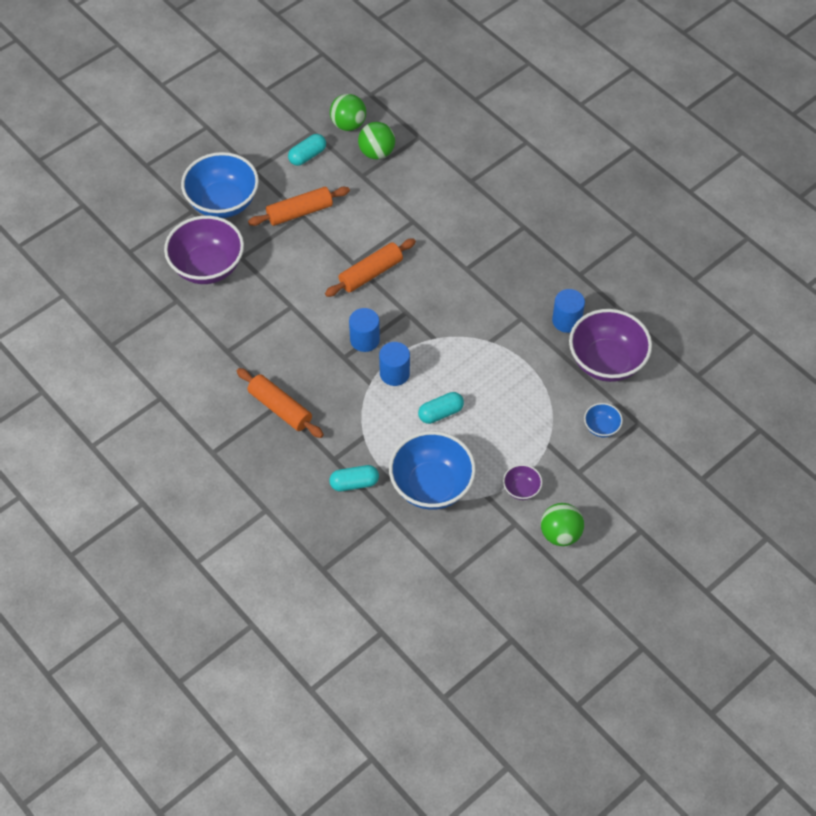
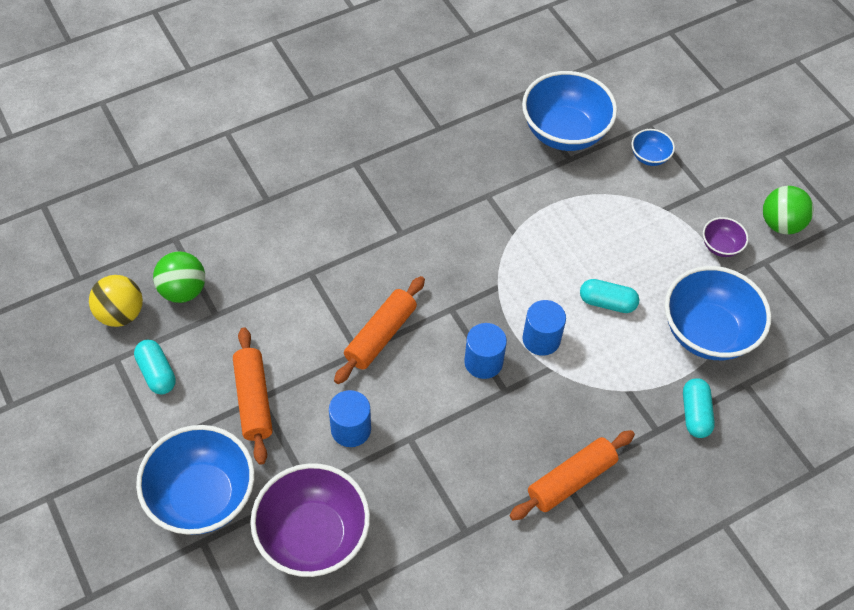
camera: 80 degrees left, 0 degrees up
(348, 124) = (121, 314): green ball -> yellow ball
(371, 273) = (380, 335): orange rolling pin -> orange rolling pin turned 60 degrees clockwise
(440, 413) = (607, 302): turquoise capsule -> turquoise capsule turned 60 degrees counterclockwise
(566, 321) = (501, 154): blue cylinder -> blue cylinder (351, 429)
(606, 361) = (564, 132): purple bowl -> blue bowl

